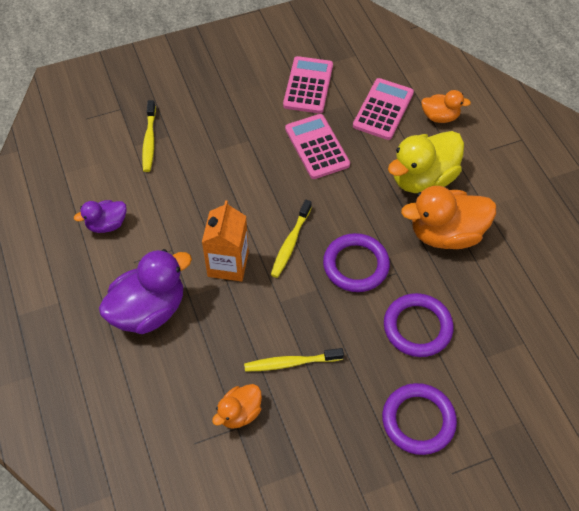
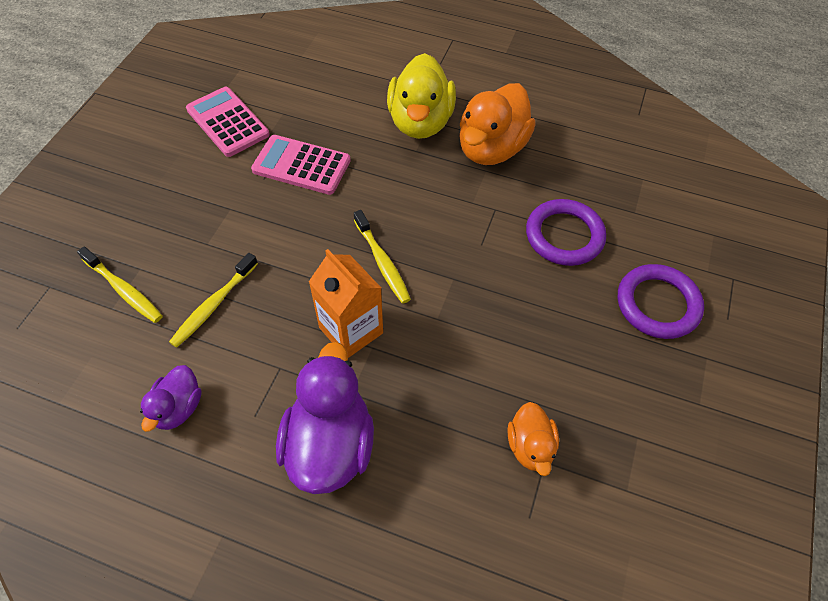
camera: 50 degrees left, 0 degrees up
(291, 363) = (513, 359): yellow toothbrush -> yellow toothbrush (213, 305)
(356, 265) = (458, 231): purple ring -> none
(383, 109) = (319, 94): pink calculator -> none
(440, 117) = (372, 67): orange duck -> none

